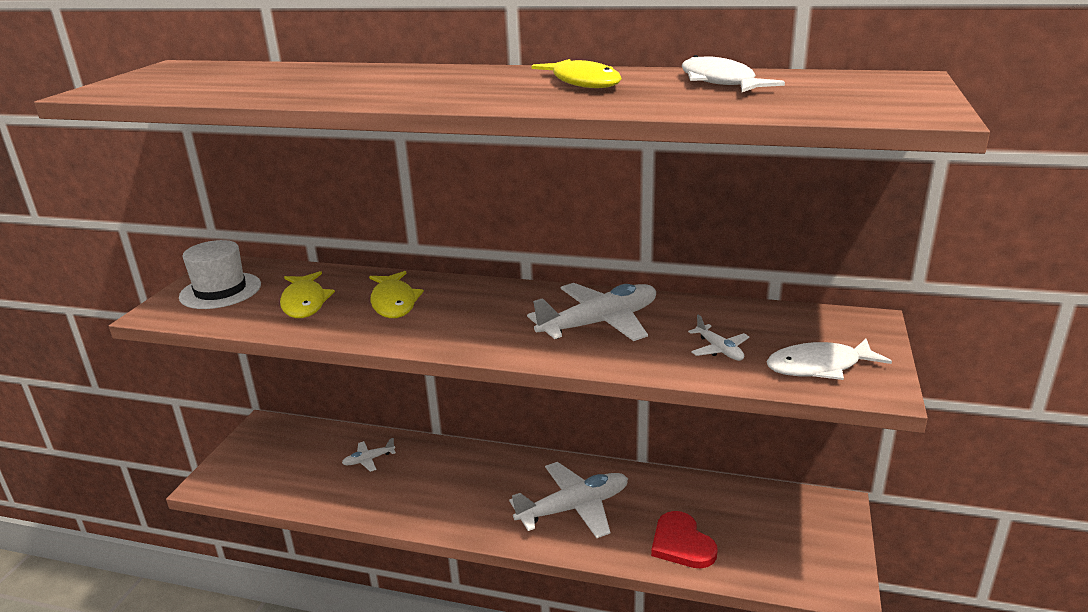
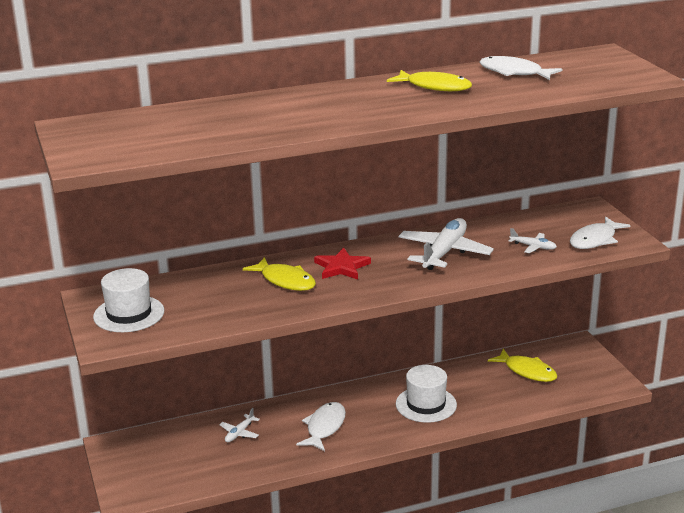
camera: 35 degrees left, 0 degrees up
(305, 302) = (217, 301): yellow fish -> yellow fish (527, 371)
(446, 488) = (324, 427): none -> white fish
(467, 305) = (341, 267): none -> red star
(574, 508) = (426, 404): white plane -> white hat
(681, 543) = (513, 397): red heart -> none

